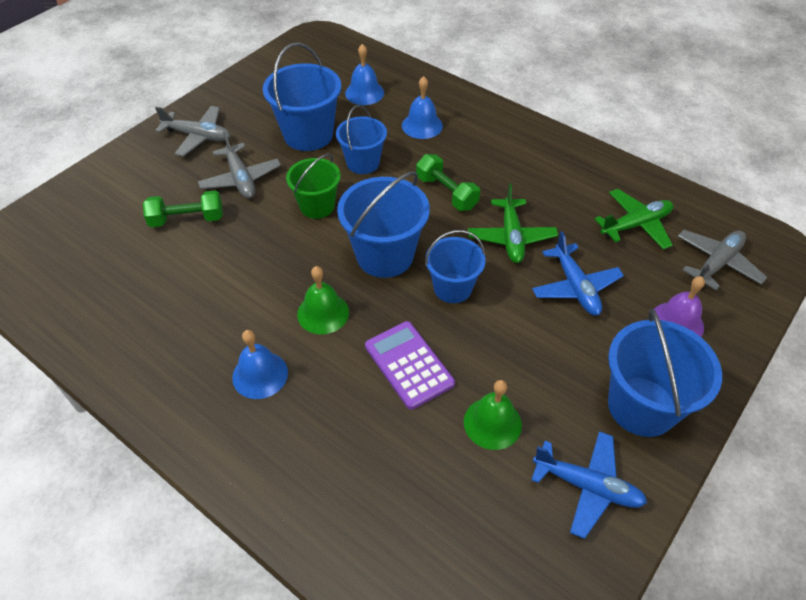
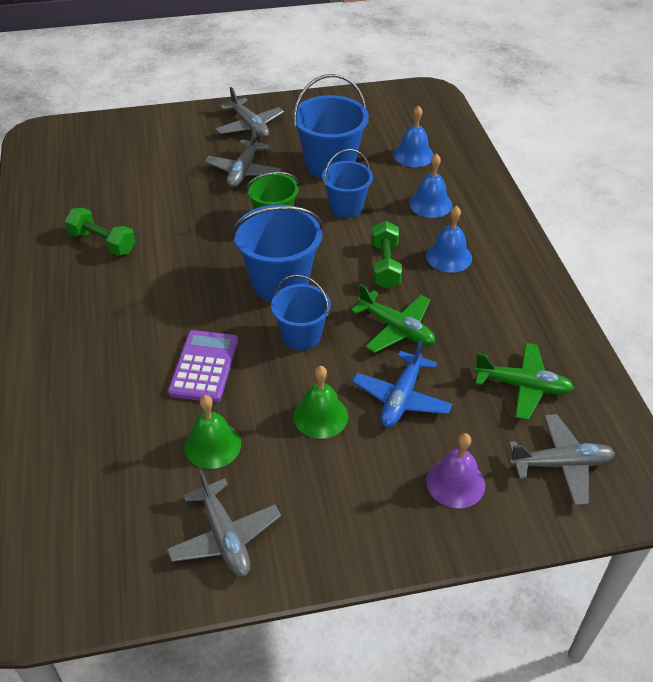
camera: 40 degrees right, 5 degrees down
(187, 219) = (177, 179): green dumbbell -> green dumbbell (102, 243)
(260, 374) = (104, 307): blue bell -> blue bell (449, 256)
(323, 313) = (189, 294): green bell -> green bell (320, 416)
(511, 237) = (396, 329): green plane -> green plane turned 90 degrees counterclockwise
(587, 486) = (224, 536): blue plane -> grey plane
(641, 406) = (340, 518): blue bucket -> none

